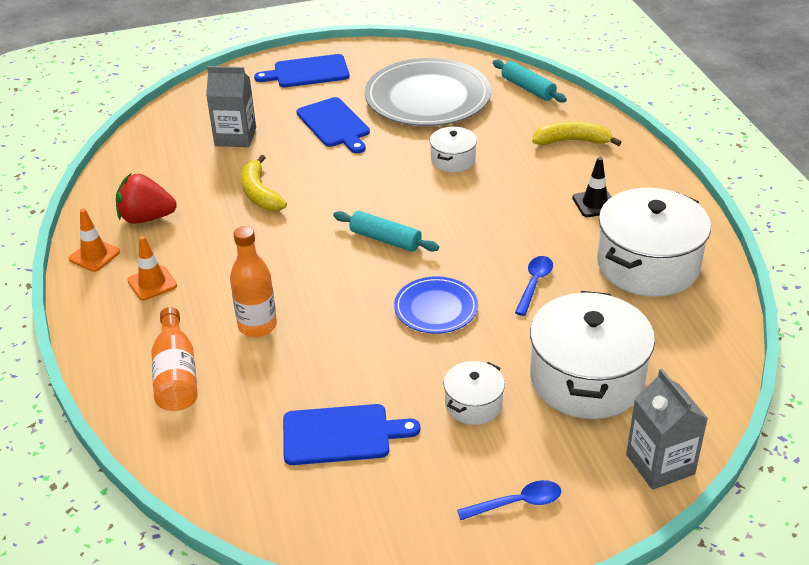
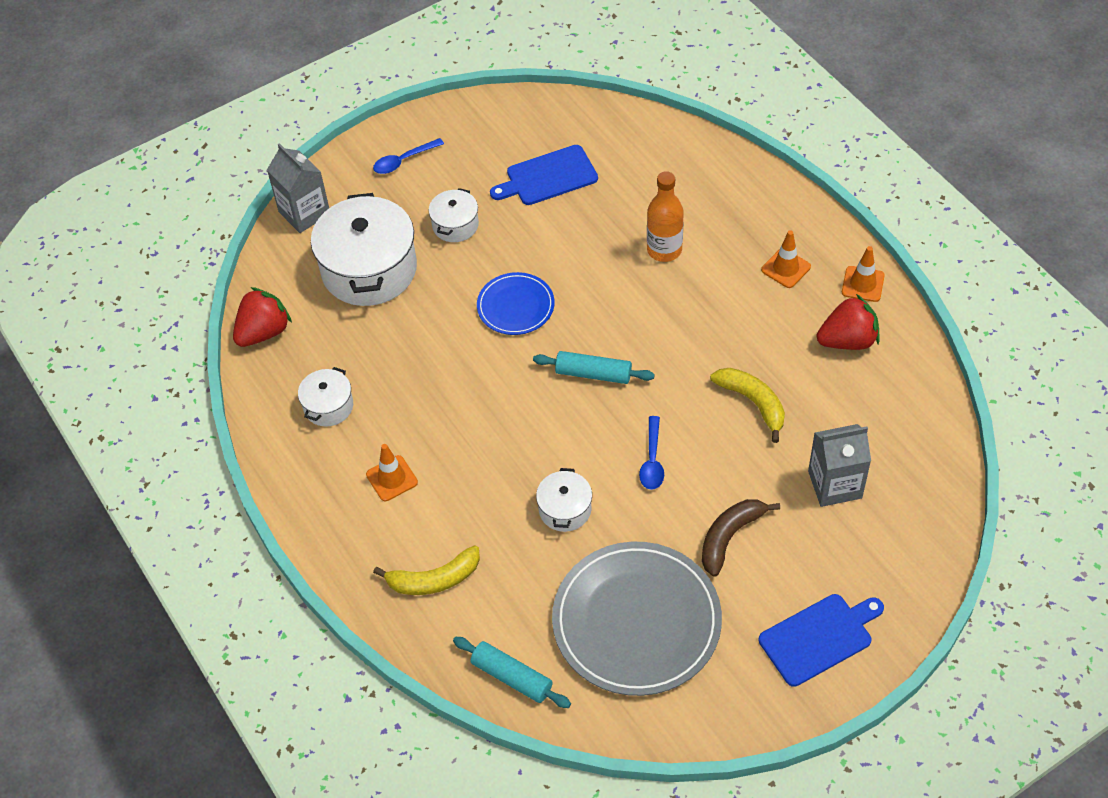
camera: 165 degrees right, 15 degrees up
(176, 375) = (703, 191): orange bottle -> none
(334, 124) = (729, 537): blue cutting board -> brown banana
(534, 284) = (433, 355): blue spoon -> blue spoon (652, 460)
(595, 203) = (392, 478): black traffic cone -> orange traffic cone
(647, 264) = (328, 406): white pot -> white pot, size x0.49
(714, 342) = (264, 332): none -> red strawberry

